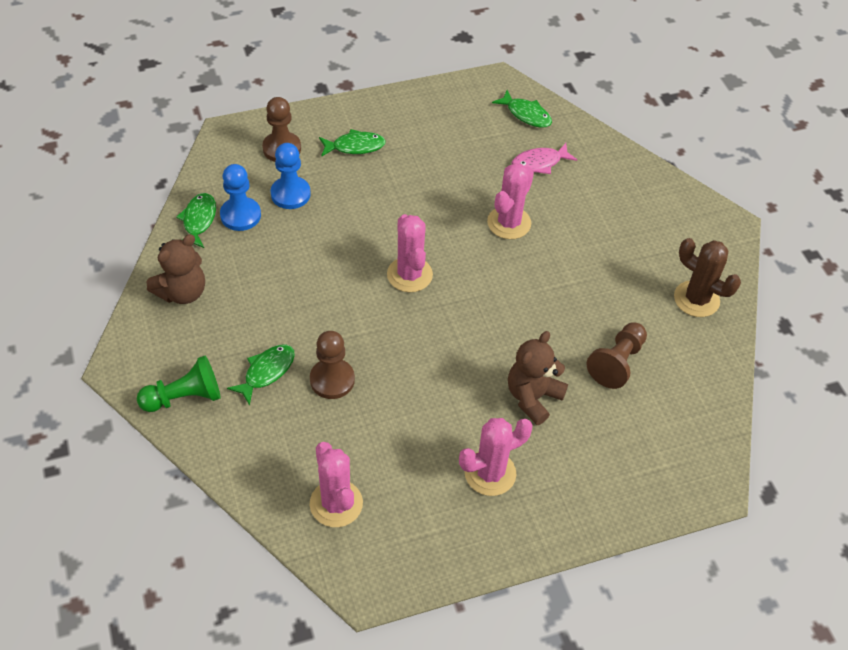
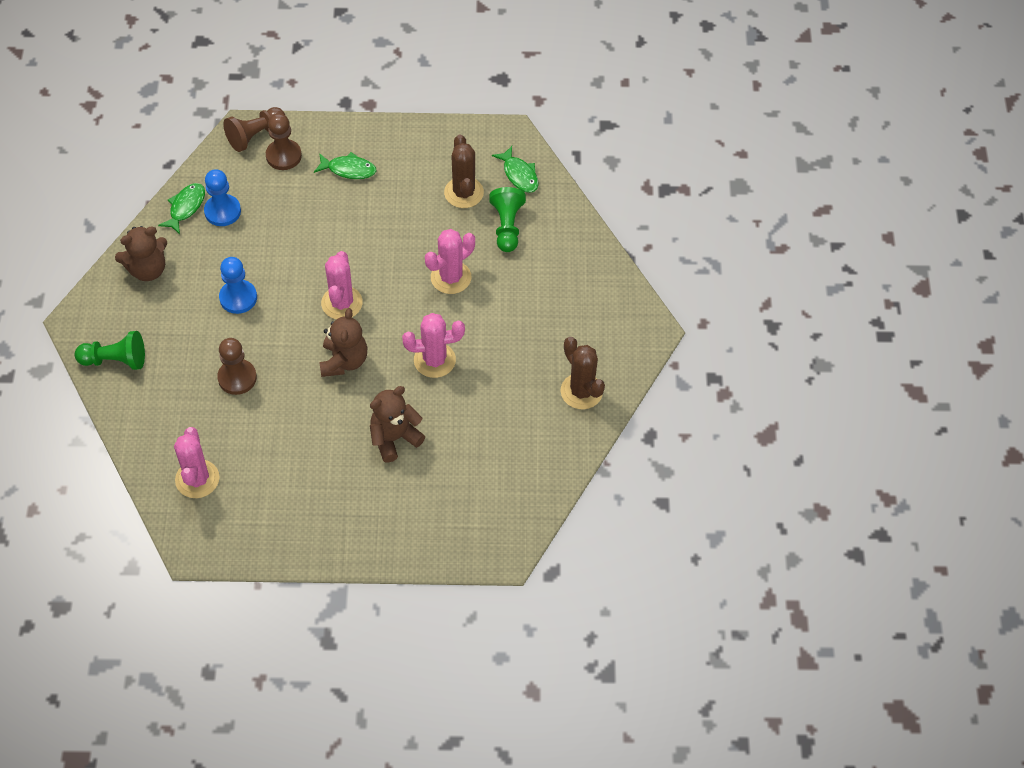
camera: 20 degrees right, 5 degrees up
(266, 372) = (188, 357): green fish -> none
(290, 194) = (273, 202): blue pawn -> blue pawn (238, 298)
(440, 332) = (344, 361): none -> brown teddy bear
(481, 142) = (464, 193): none -> brown cactus
(490, 473) = (329, 490): pink cactus -> pink cactus (434, 360)
(539, 163) = (507, 226): pink fish -> green pawn
(617, 362) = (481, 428): brown pawn -> brown pawn (255, 135)

